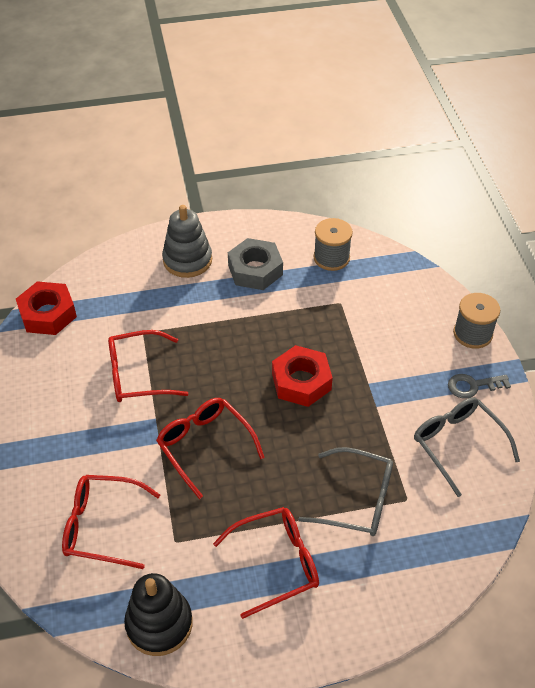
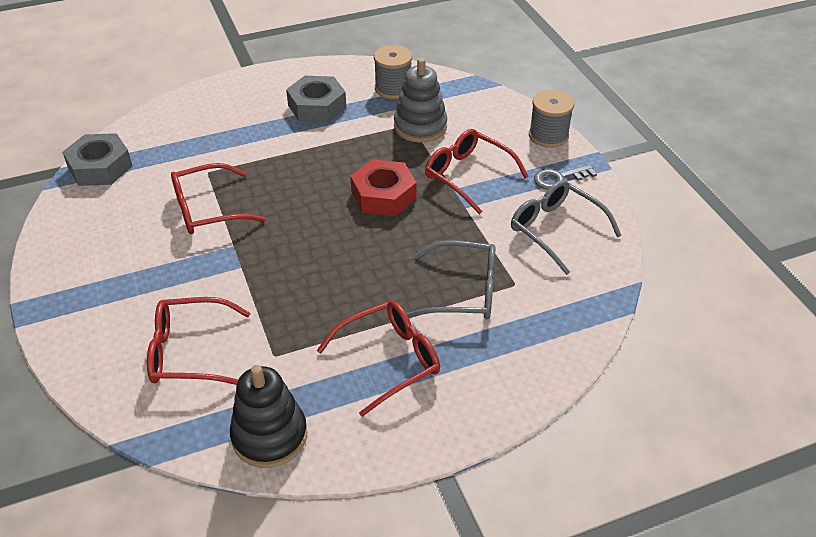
camera: 10 degrees left, 5 degrees down
(48, 314) = (100, 167): red nut -> grey nut
(187, 260) = (244, 105): grey stacking toy -> grey stacking toy (420, 126)
(204, 446) = (291, 264): red glasses -> red glasses (467, 175)

